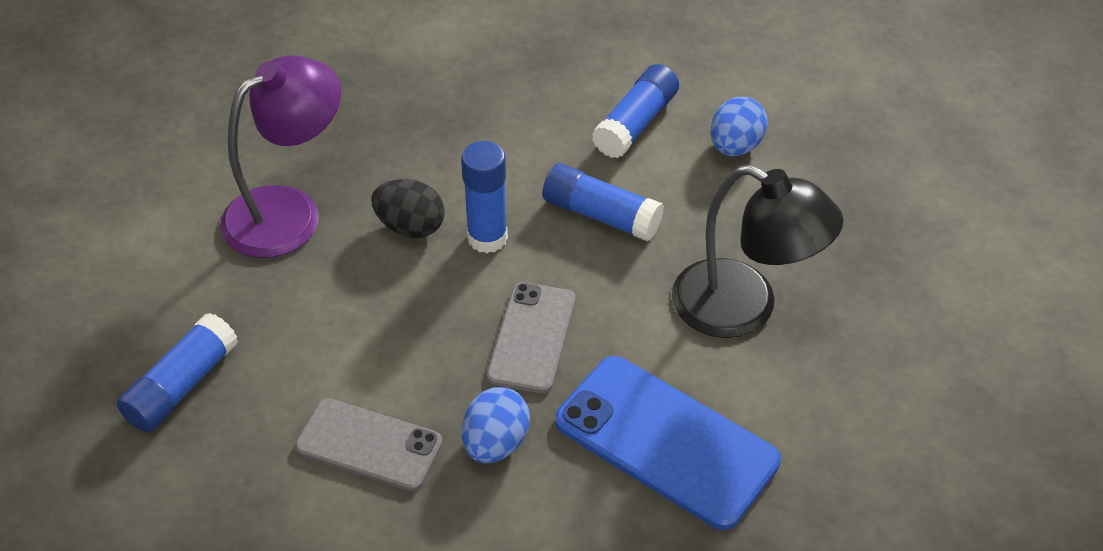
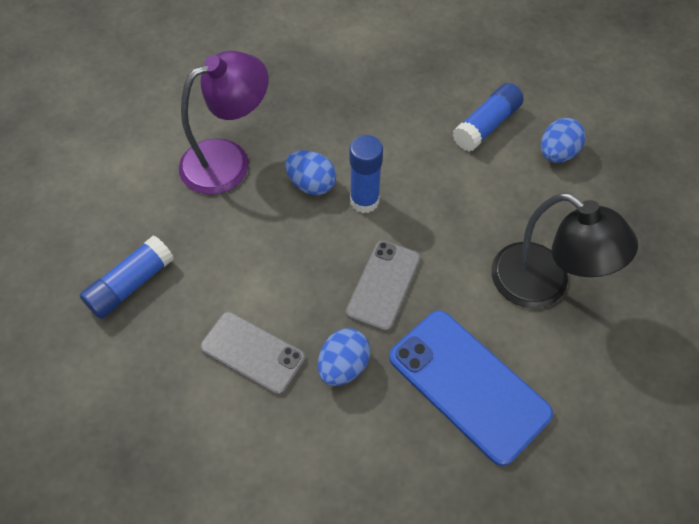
camera: 10 degrees right, 10 degrees up
(410, 227) = (311, 184): black egg -> blue egg
(601, 215) = (449, 194): blue glue stick -> none

